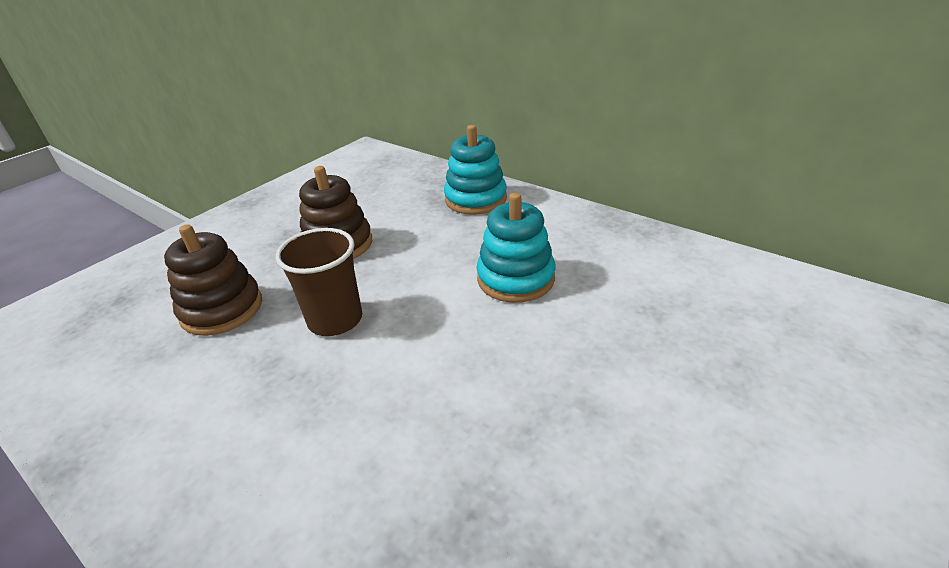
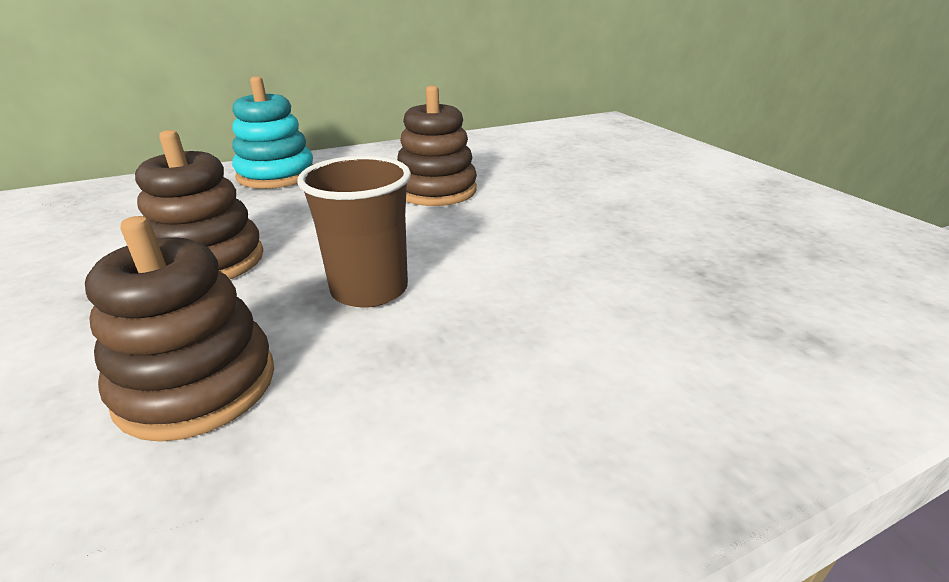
camera: 65 degrees left, 5 degrees down
(515, 279) = (436, 190): turquoise stacking toy -> brown stacking toy

